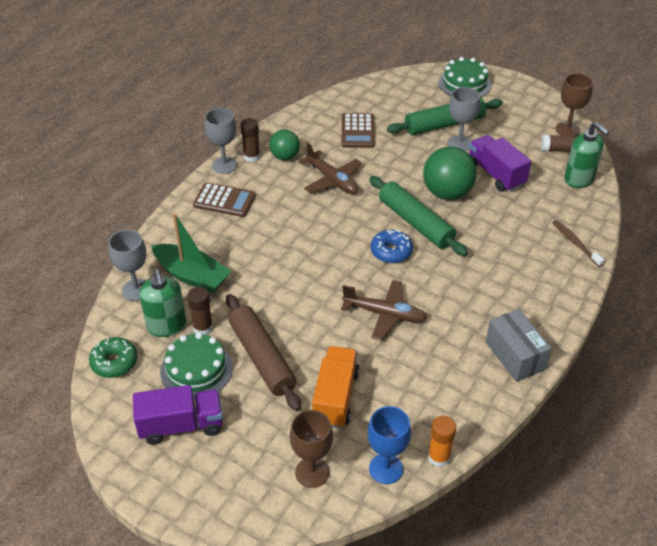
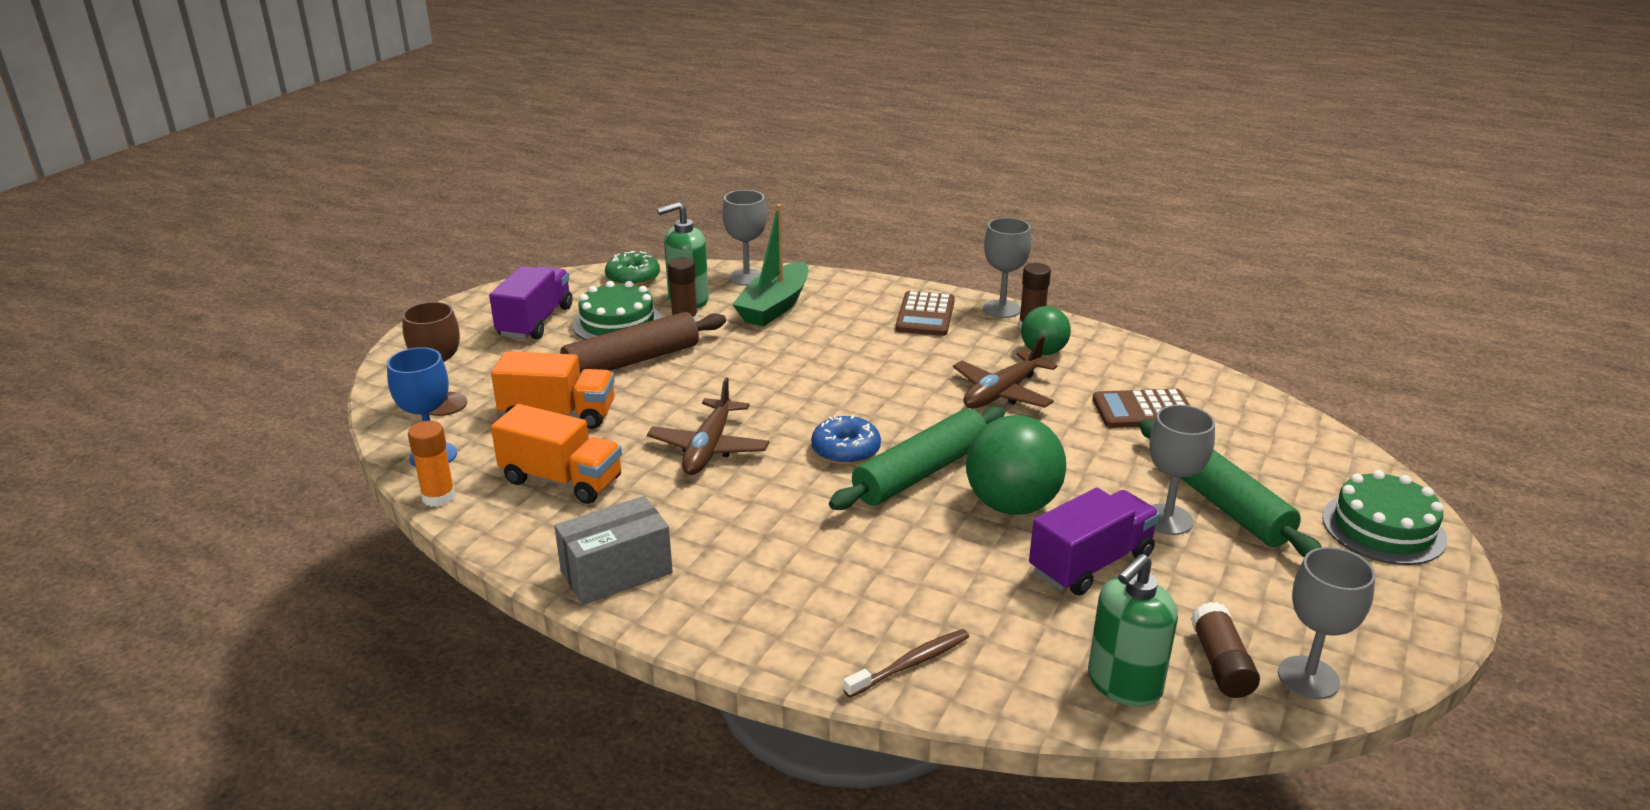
camera: 85 degrees right, 15 degrees down
(181, 425) = (535, 322): purple truck -> purple truck turned 150 degrees counterclockwise
(419, 389) = (562, 480): none -> orange truck
(567, 129) = (1308, 677): brown goblet -> grey goblet

